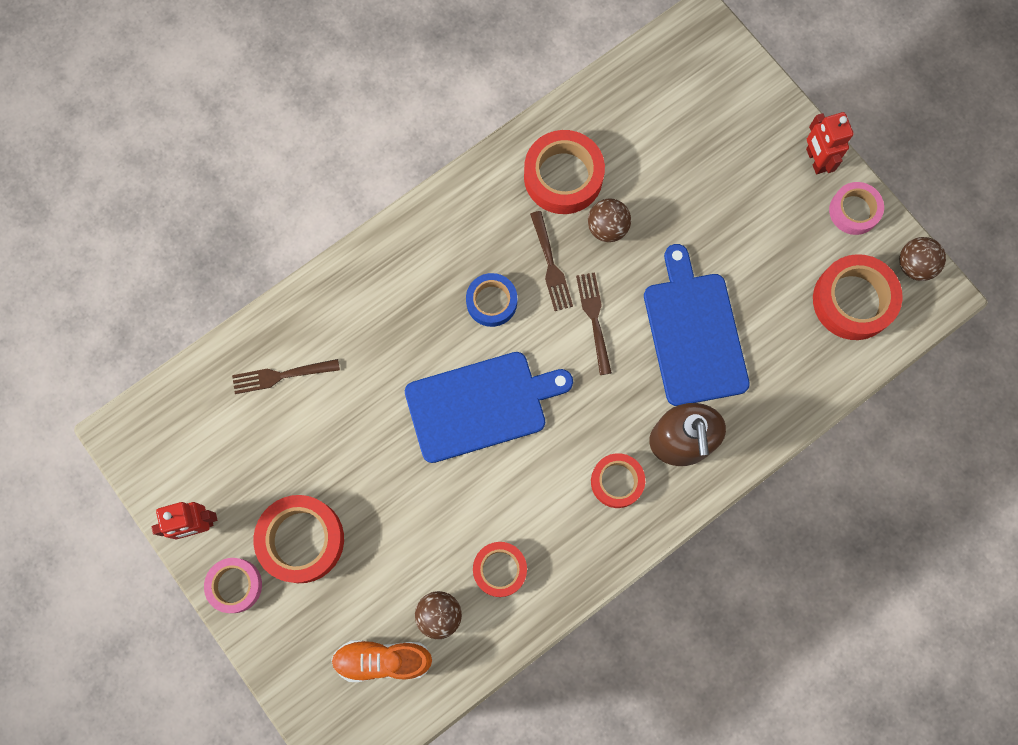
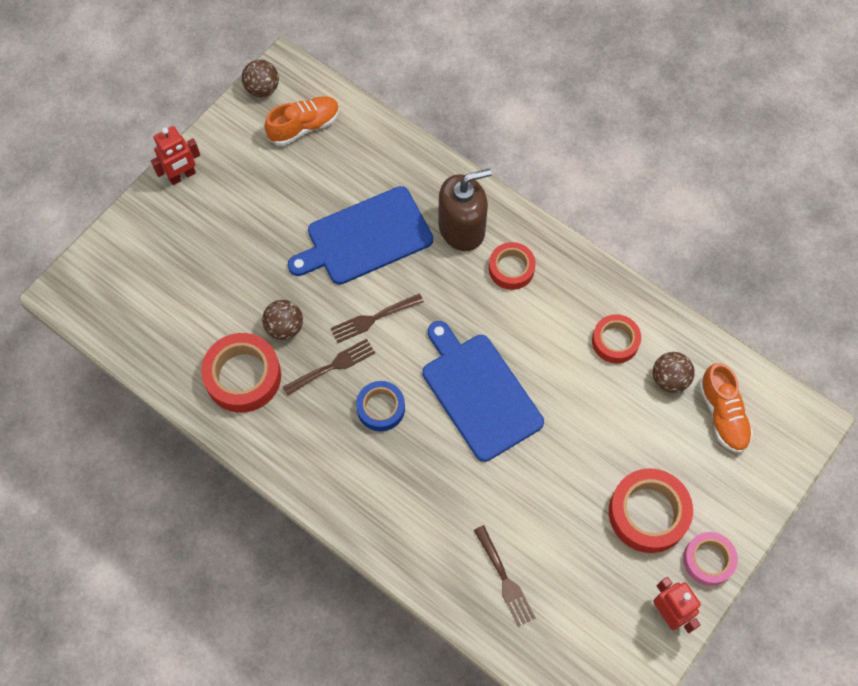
camera: 105 degrees left, 10 degrees down
(853, 300) = (304, 127): red tape -> orange shoe
(854, 211) = (223, 139): pink tape -> none

